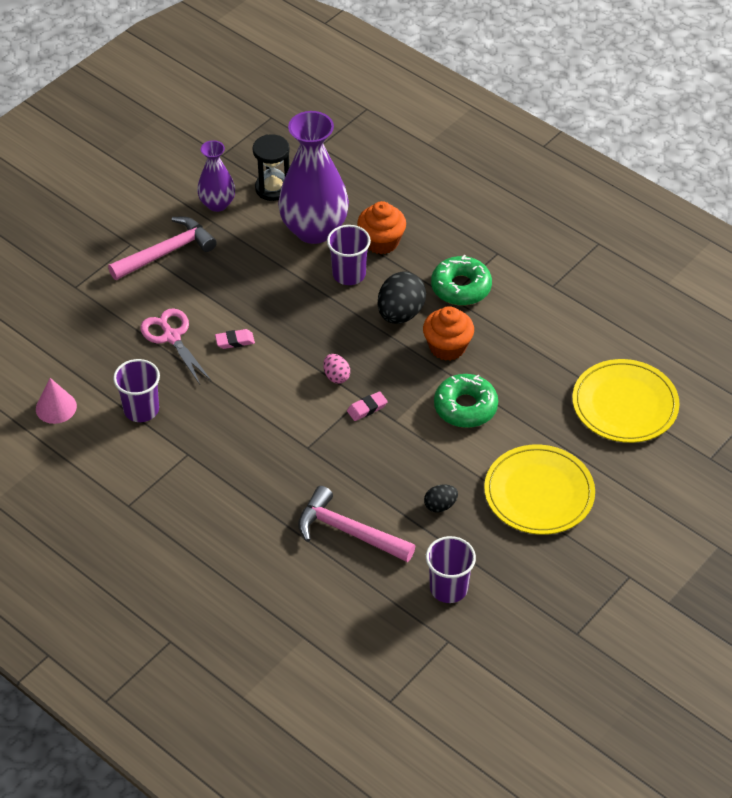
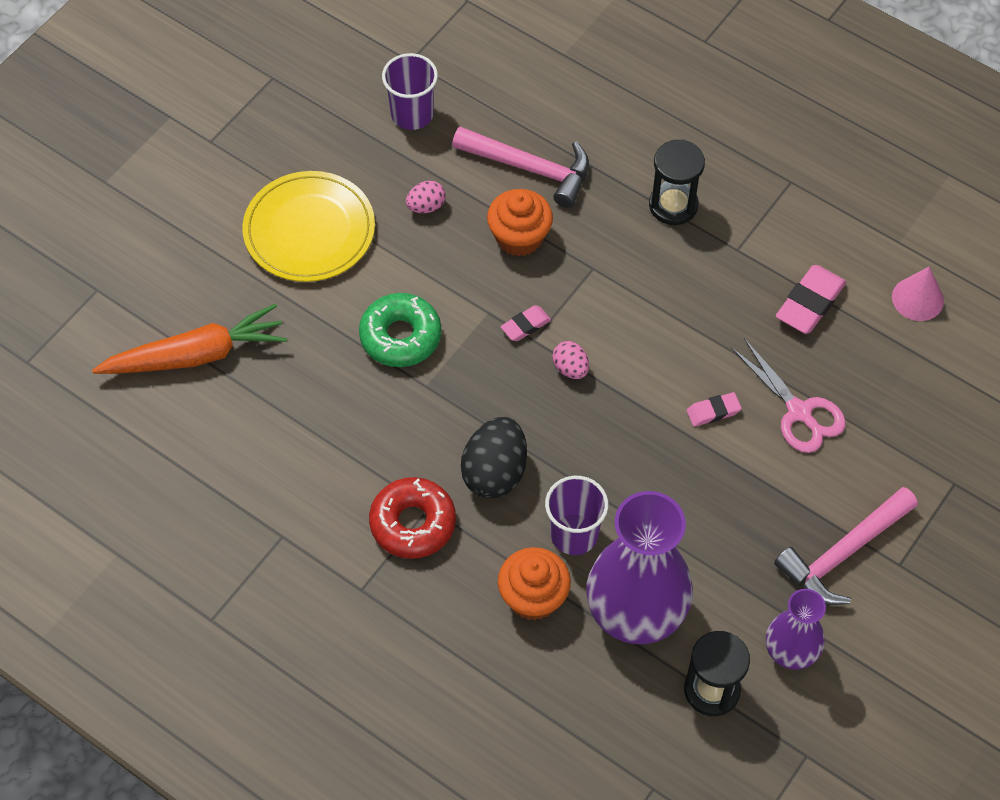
camera: 175 degrees right, 10 degrees up
(141, 409) = (810, 303): purple cup -> pink eraser
(232, 492) = (673, 205): none -> black hourglass
(440, 505) = (426, 206): black egg -> pink egg
(447, 347) = (427, 424): orange cupcake -> orange cupcake (519, 237)
(461, 287) = (413, 523): green donut -> red donut
(625, 404) = (196, 355): yellow plate -> orange carrot

